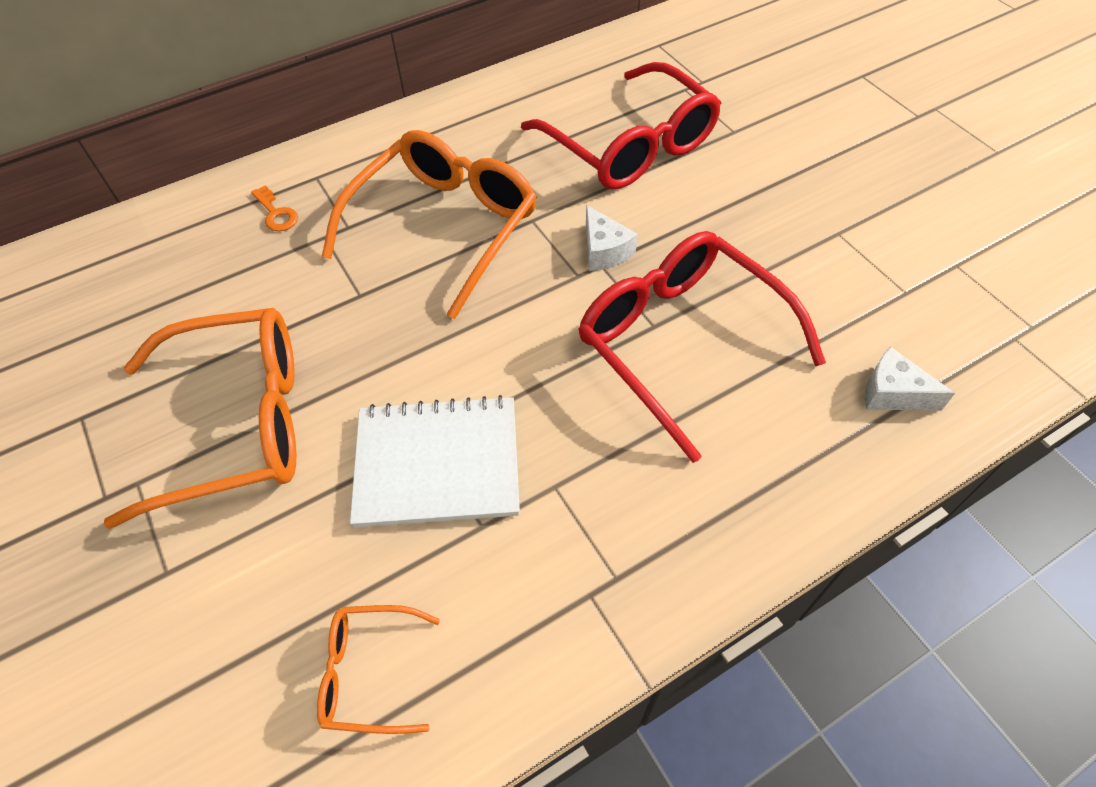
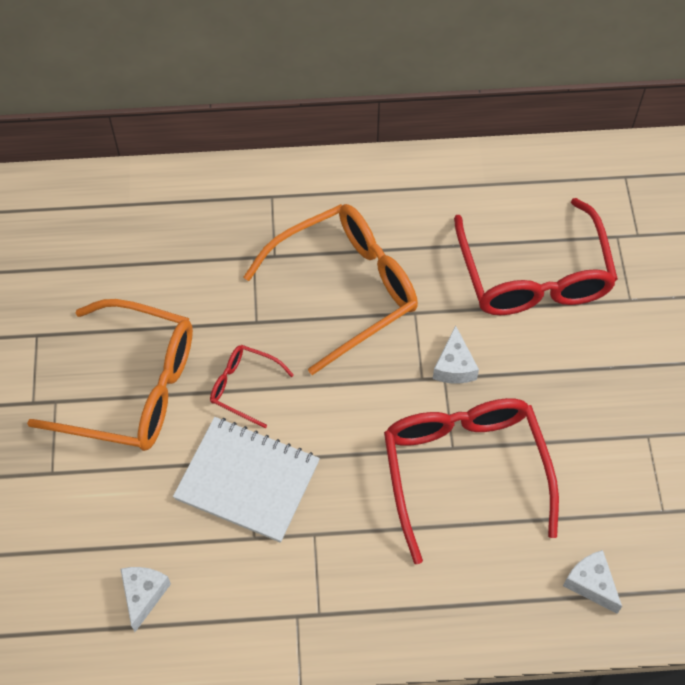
camera: 25 degrees right, 5 degrees up
(276, 213) = (228, 219): orange key -> none
(369, 672) = (143, 595): orange glasses -> white cheese
(379, 365) = (244, 387): none -> red glasses

